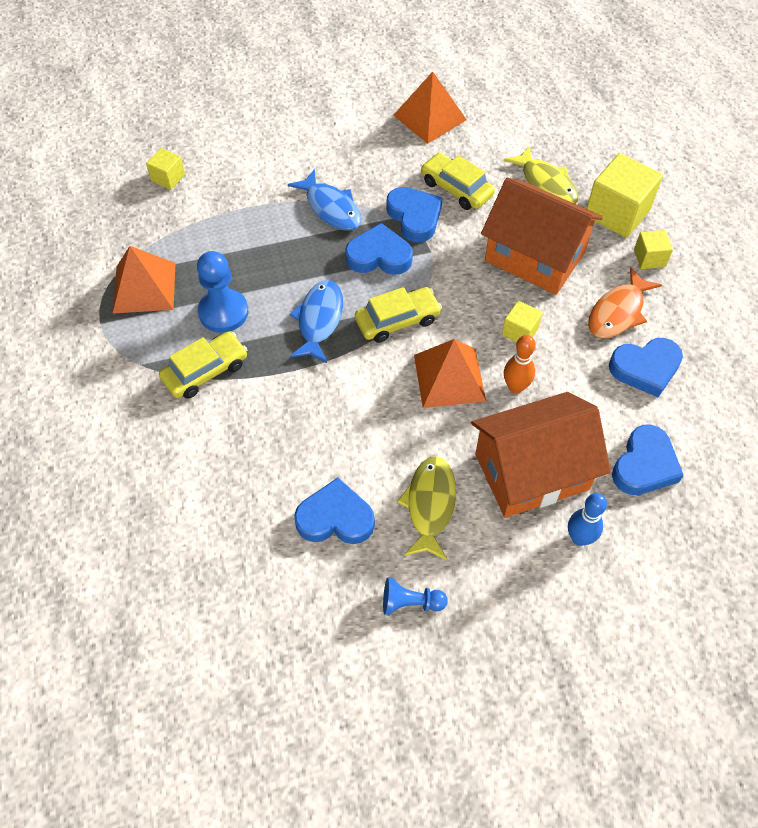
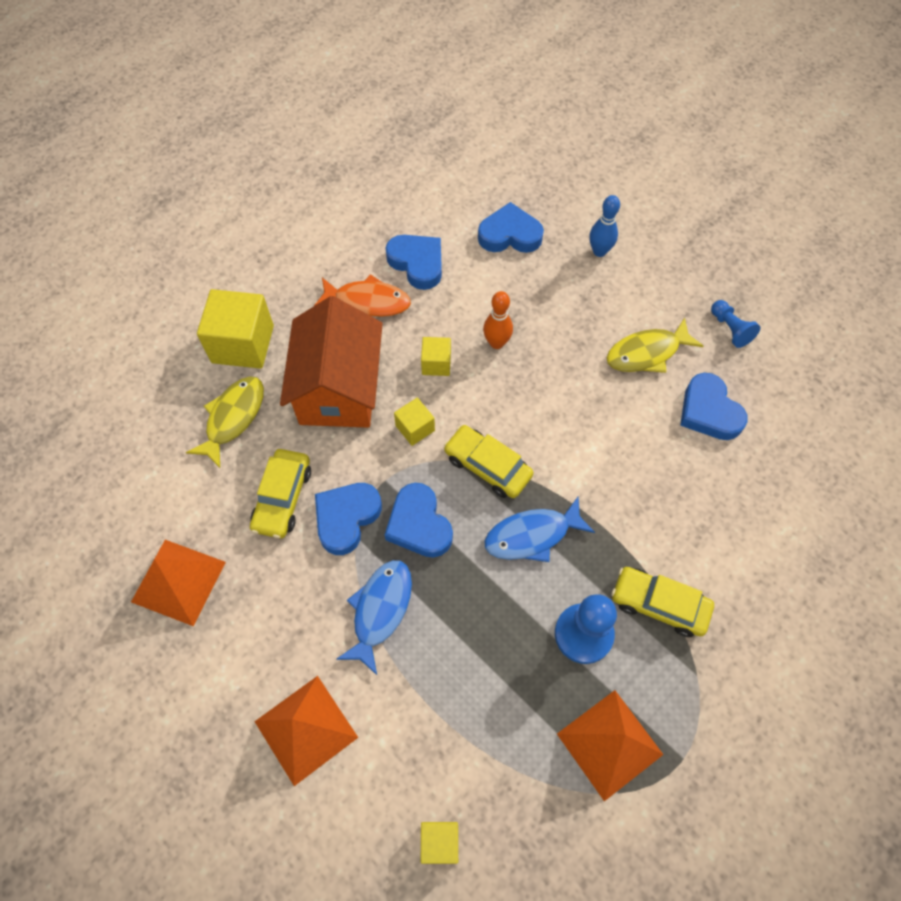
camera: 120 degrees left, 5 degrees up
(449, 377) = (521, 395): orange pyramid -> orange pyramid (306, 729)
(531, 472) = (567, 300): orange house -> none
(649, 258) = (289, 300): yellow cube -> yellow cube (415, 428)

